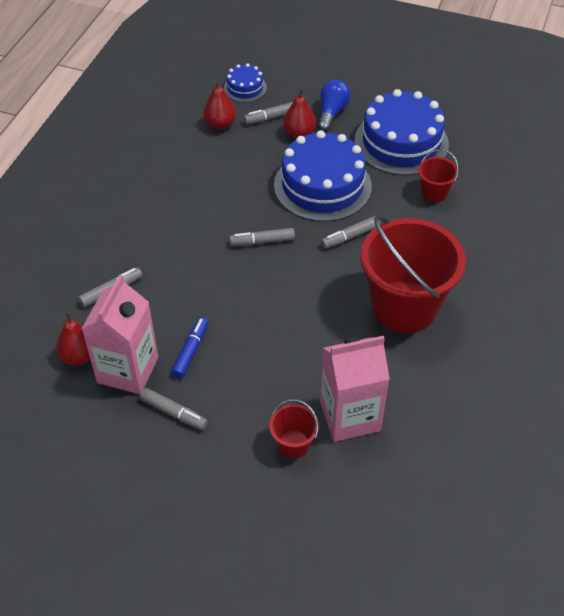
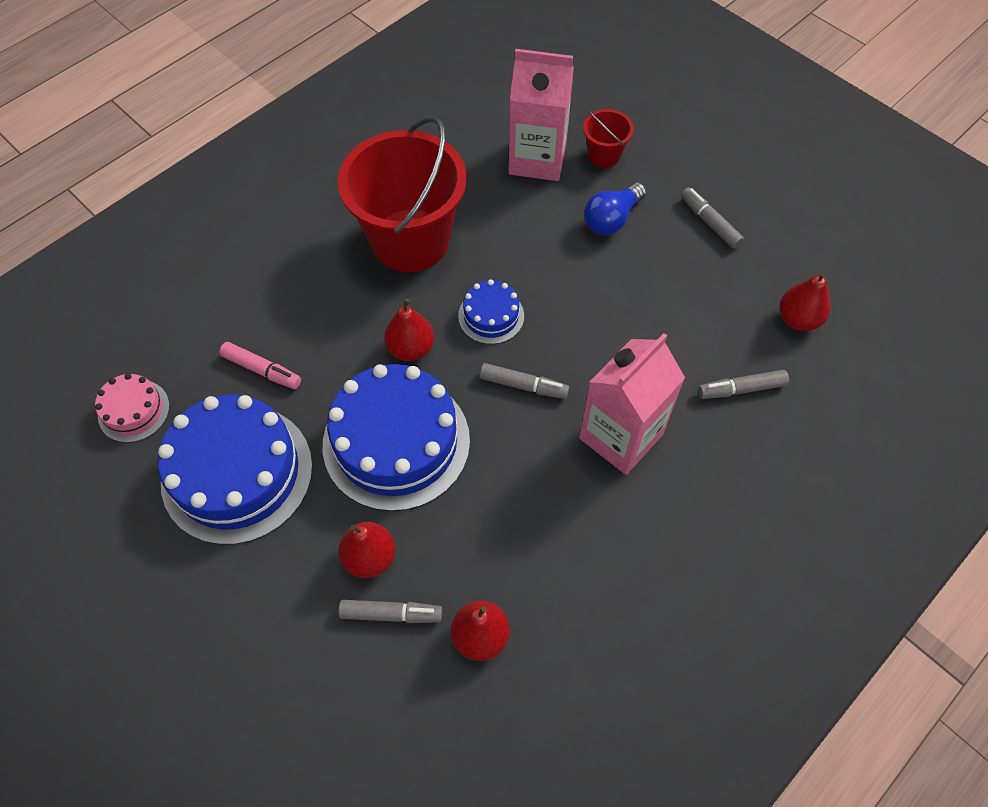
camera: 155 degrees left, 10 degrees up
(128, 370) = (746, 283): pink carton -> pink carton (620, 436)
(191, 351) = (669, 278): blue marker -> none
(245, 88) = (397, 712): blue cake -> blue cake (491, 316)
(332, 113) = (293, 581): blue light bulb -> blue light bulb (612, 219)
(350, 236) = (411, 348): grey marker -> red pear
(434, 192) = (262, 370): red bucket -> pink marker
(487, 148) = (134, 411): none -> pink cake

